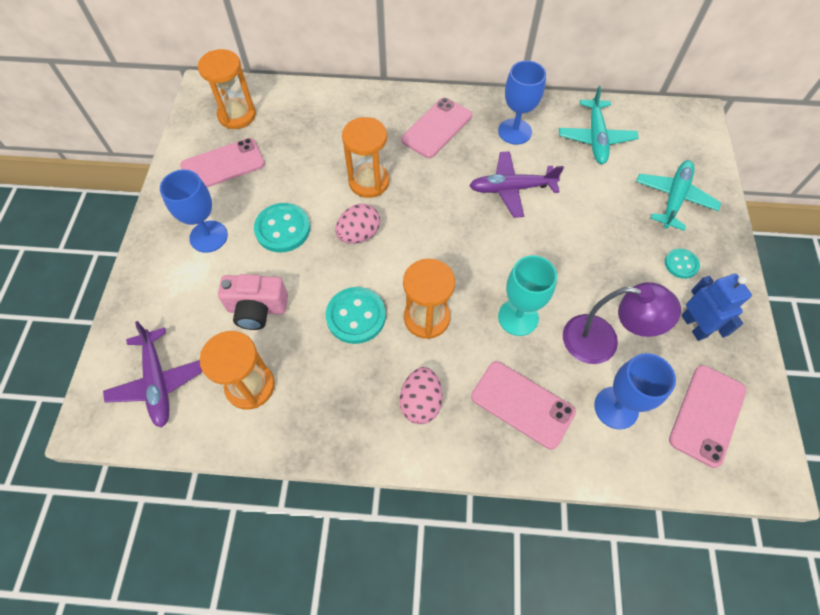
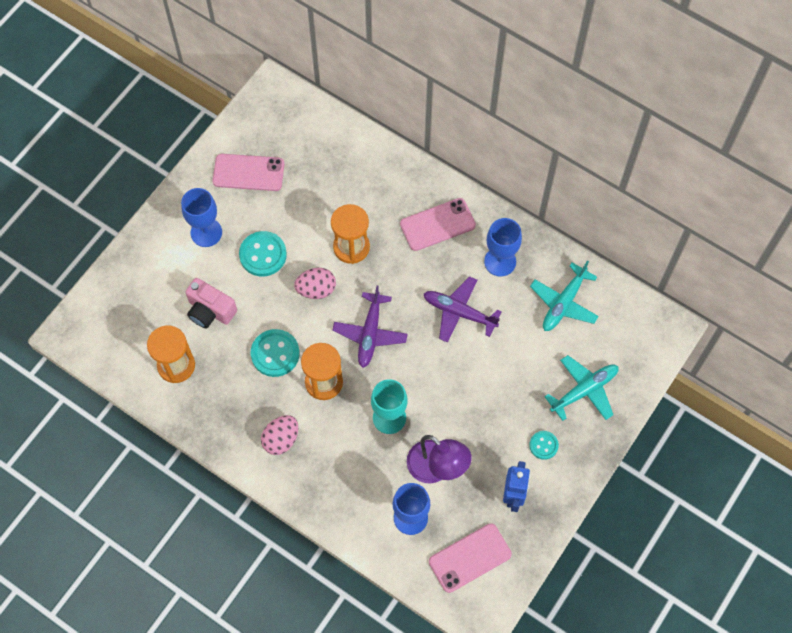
camera: 30 degrees right, 5 degrees up
(158, 382) = (118, 329): purple plane -> purple plane (370, 333)
(237, 115) = (284, 129): orange hourglass -> none
(522, 404) = (348, 479): pink phone -> none

